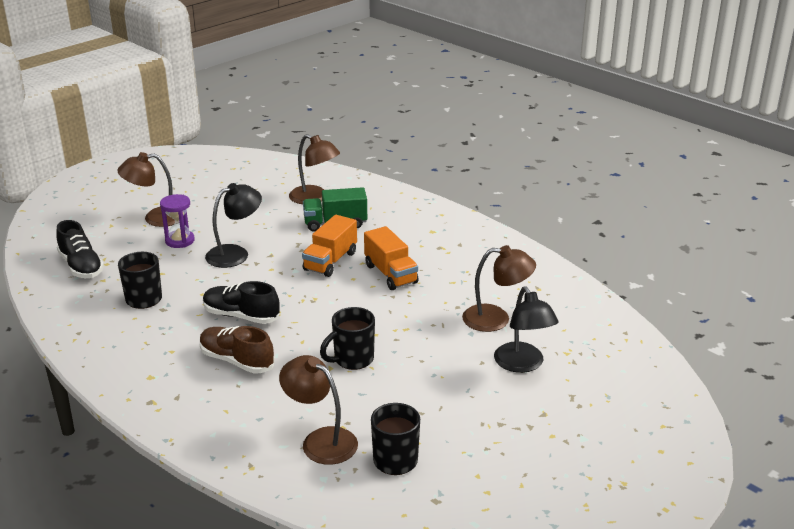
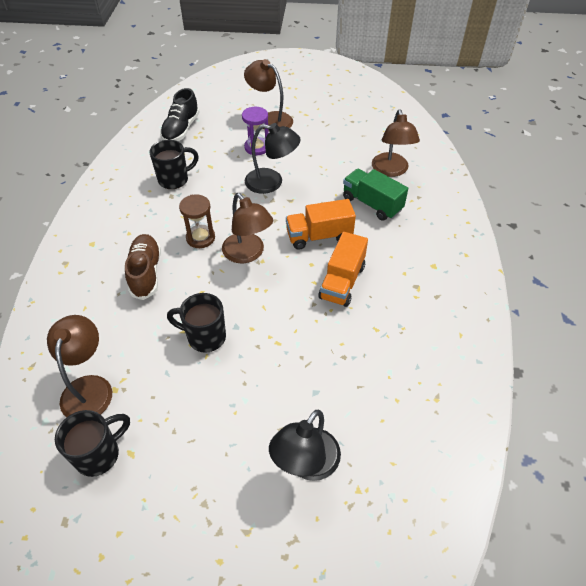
camera: 50 degrees right, 20 degrees up
(241, 316) = (200, 238): black shoe -> brown hourglass
(496, 319) = (354, 397): brown lamp -> brown lamp (248, 254)

